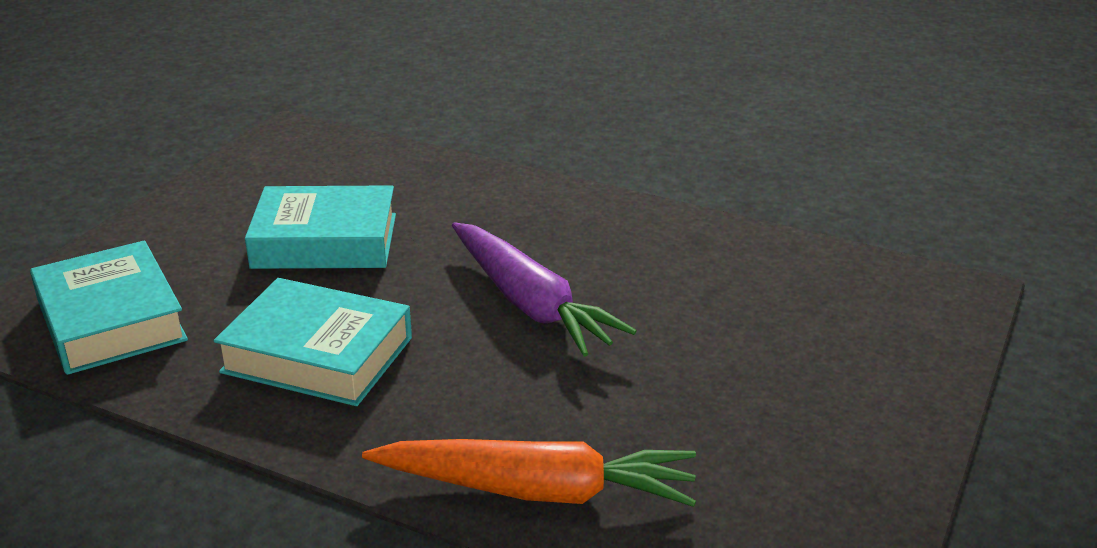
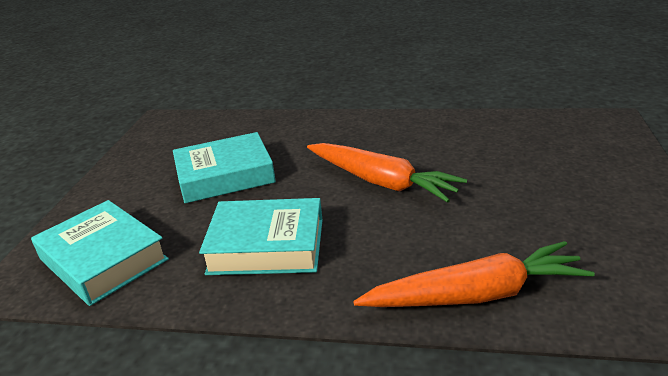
camera: 15 degrees left, 0 degrees up
(530, 304) = (381, 182): purple carrot -> orange carrot

